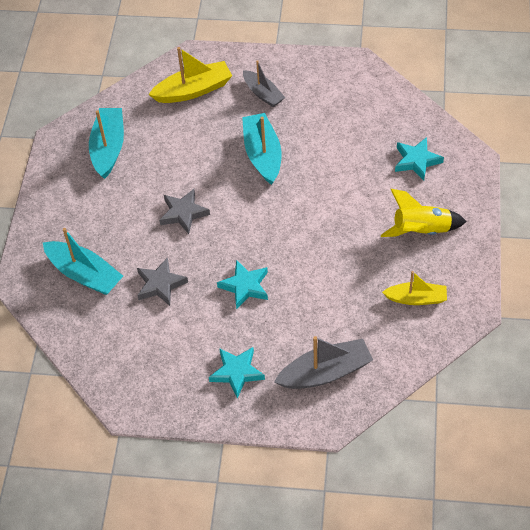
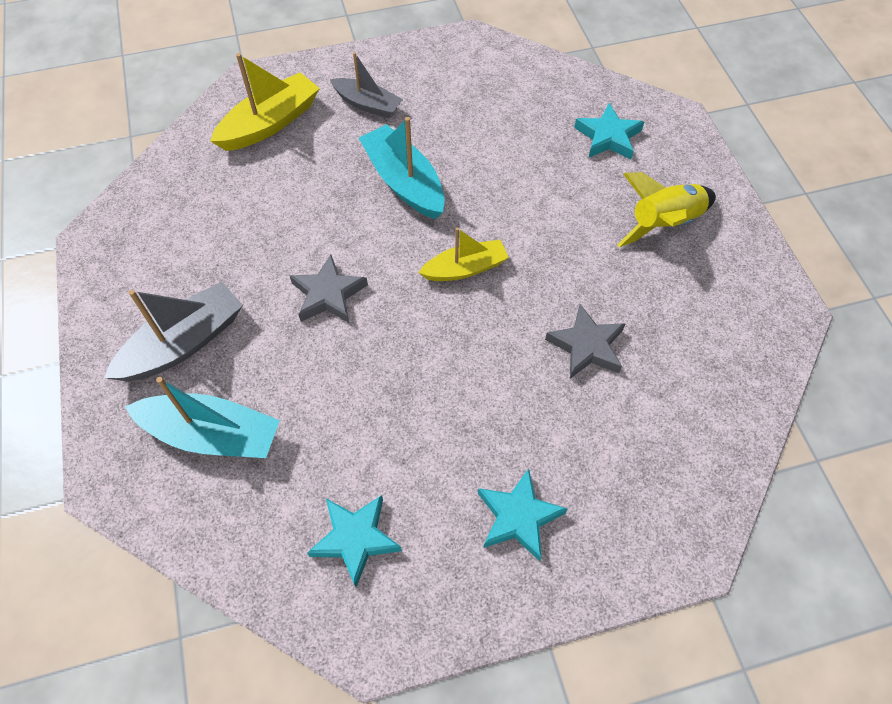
camera: 25 degrees left, 5 degrees up
(108, 148) = (177, 232): turquoise boat -> none
(160, 284) = (339, 413): grey star -> grey star (586, 346)
(245, 286) = (467, 375): turquoise star -> turquoise star (355, 539)
(325, 372) = (647, 470): grey boat -> grey boat (184, 343)
(416, 298) = (709, 318): yellow boat -> yellow boat (465, 268)

